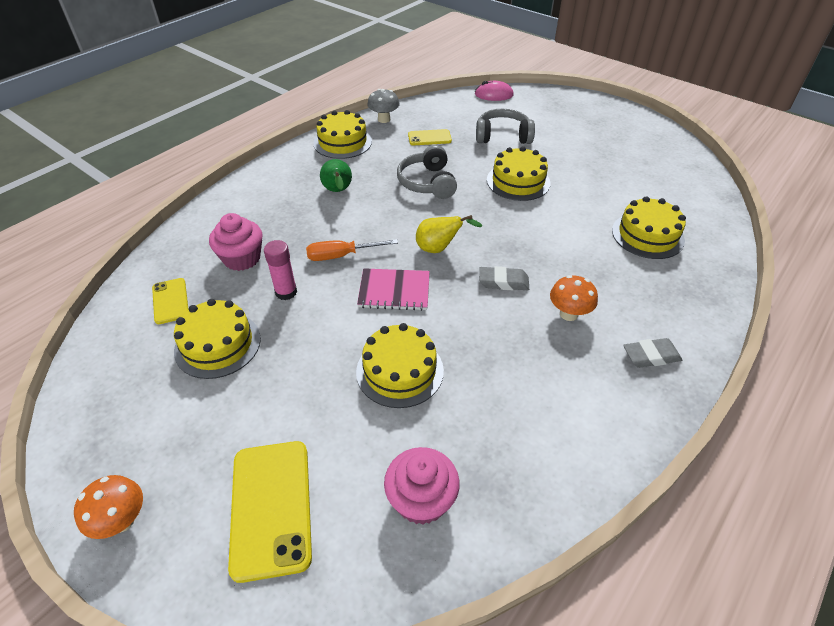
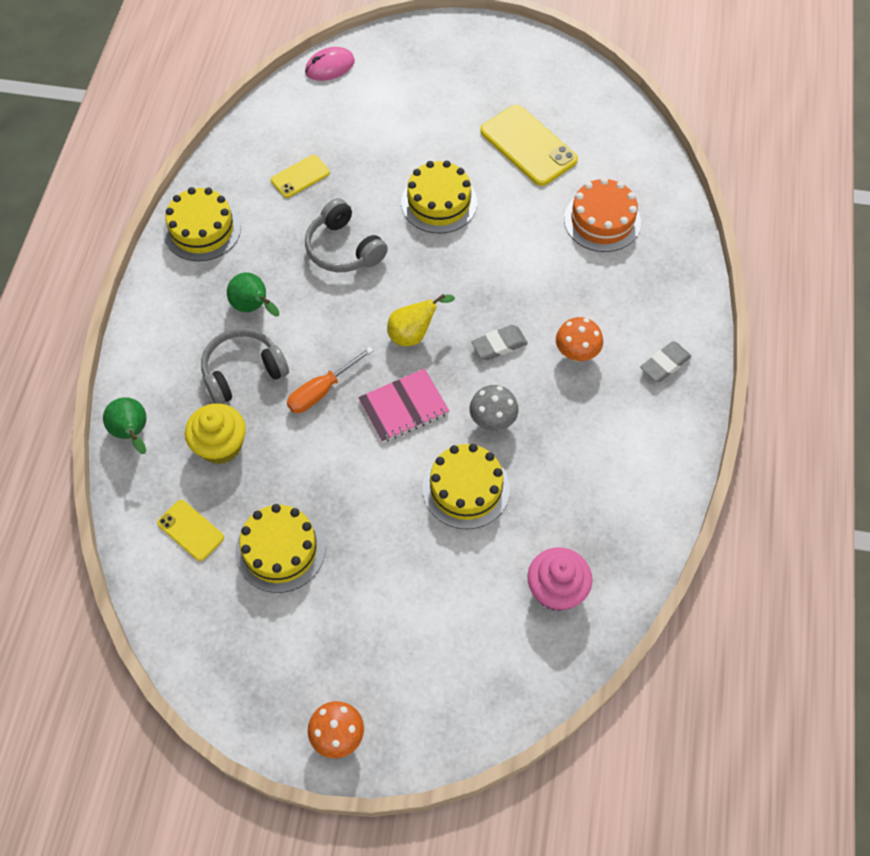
camera: 30 degrees left, 15 degrees up
(194, 228) = (132, 433): none -> green pear
(242, 258) = (220, 445): pink cupcake -> yellow cupcake
(271, 507) = (447, 659): yellow phone -> yellow phone (528, 146)
(286, 292) = (299, 461): pink glue stick -> none
(384, 119) = (224, 169): grey mushroom -> grey mushroom (492, 421)
(502, 136) = (382, 137): grey headphones -> grey headphones (243, 372)
(647, 235) = (602, 220): yellow cake -> orange cake

